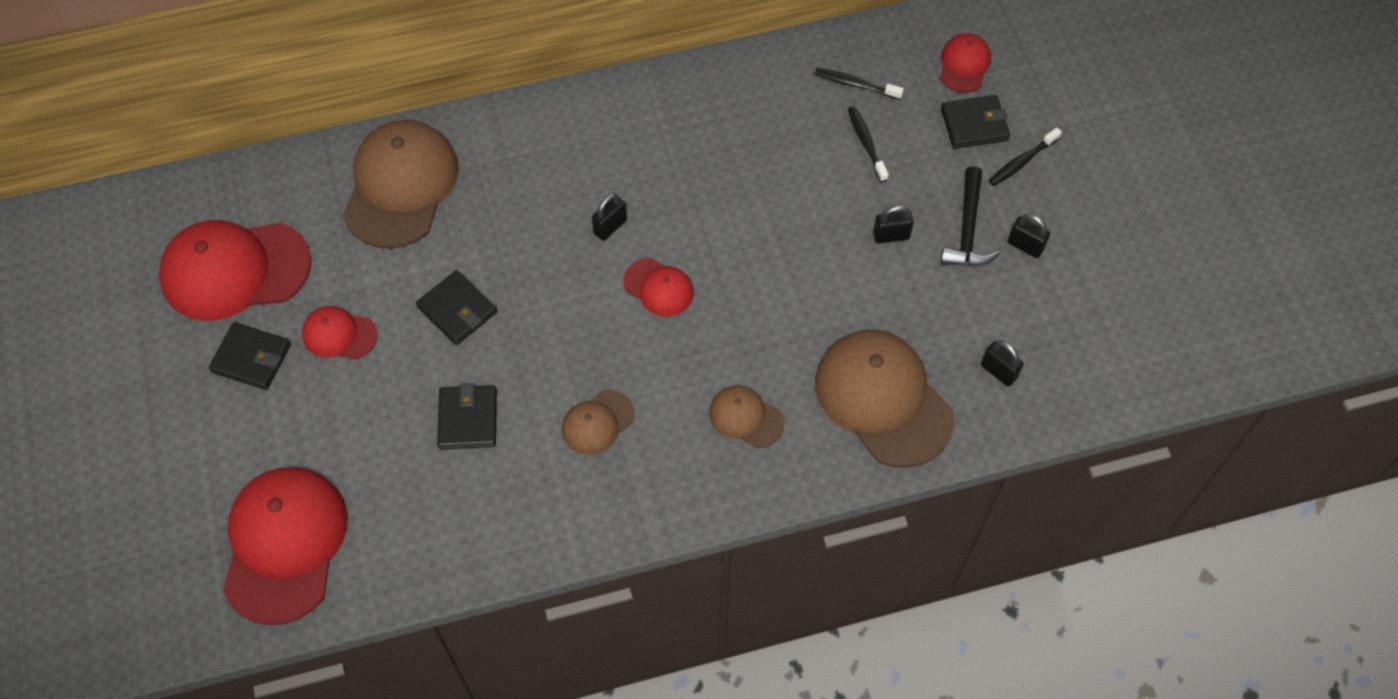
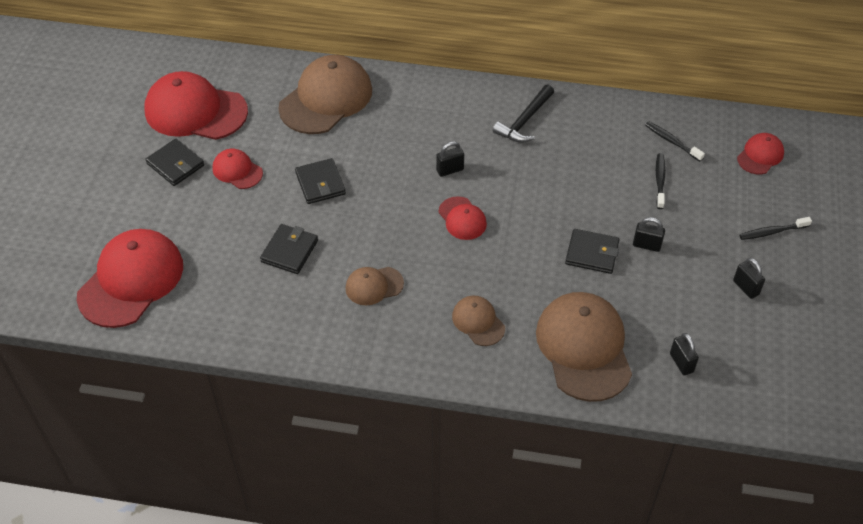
camera: 25 degrees right, 10 degrees down
(967, 230) = (706, 261): black hammer -> black hammer (524, 121)
(974, 124) = (748, 196): black wallet -> black wallet (592, 253)

